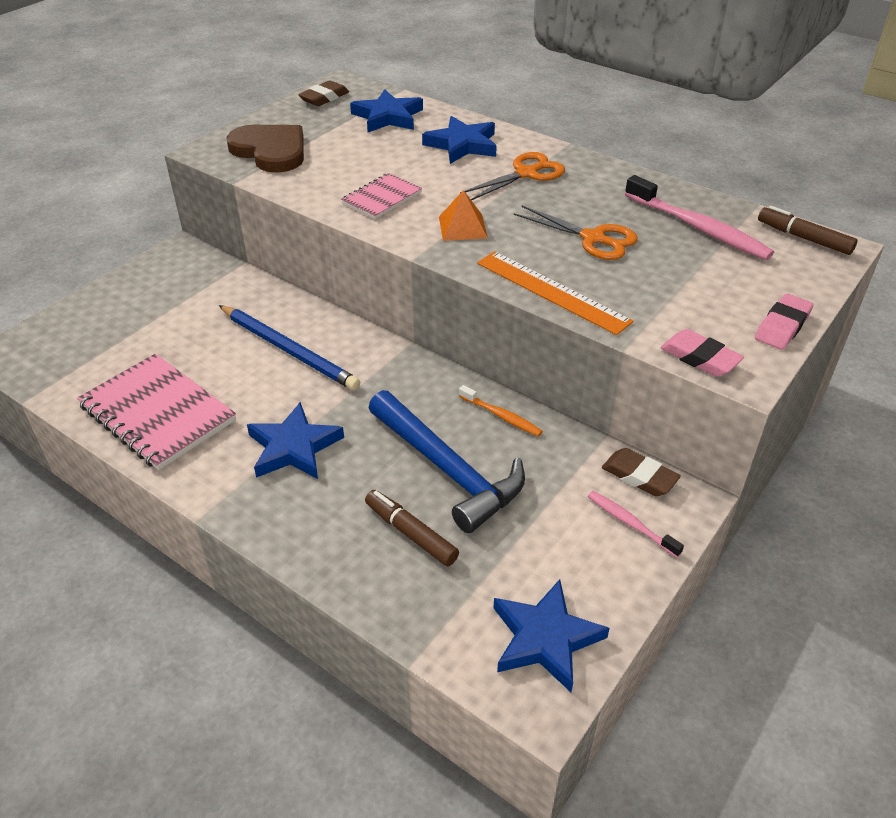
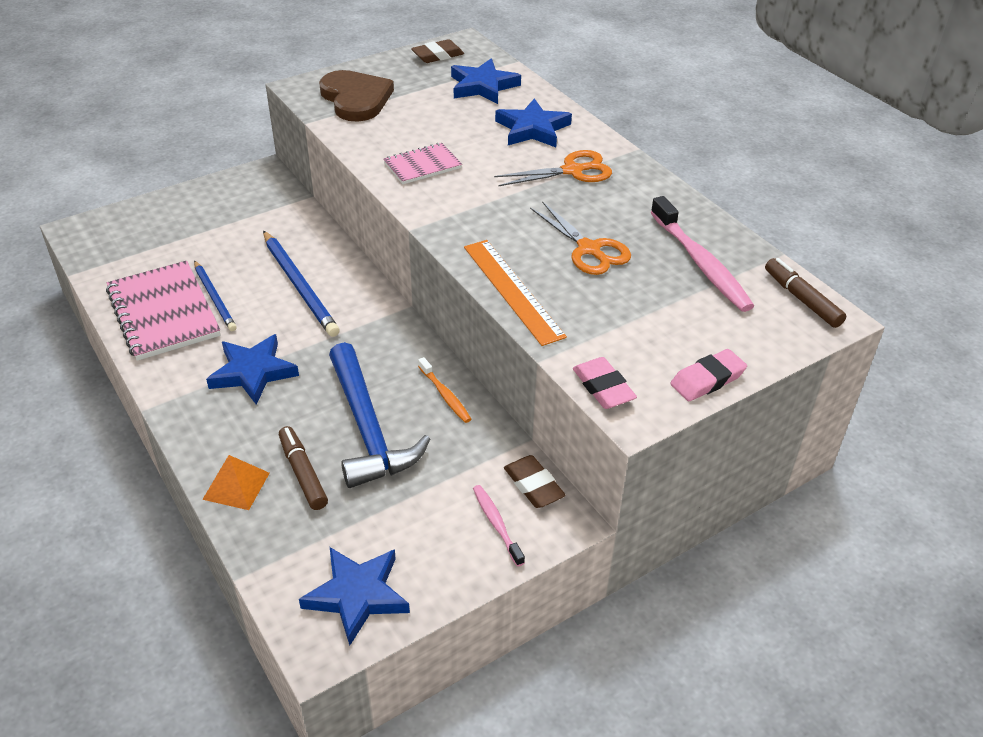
camera: 20 degrees right, 0 degrees up
(205, 384) = (214, 297): none -> blue pencil
(462, 227) = (475, 210): orange pyramid -> orange pyramid (236, 485)

